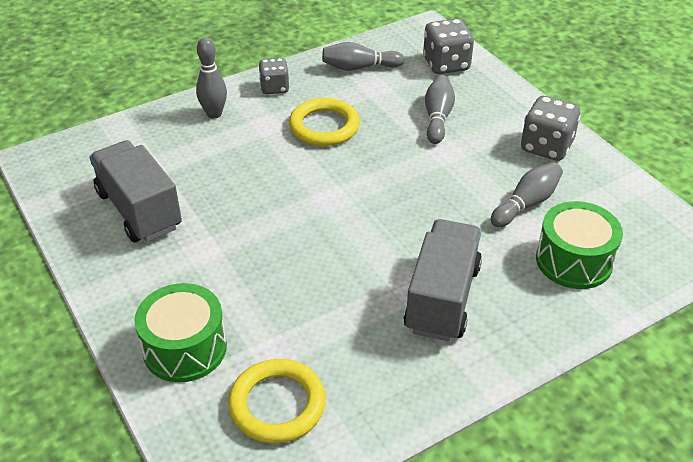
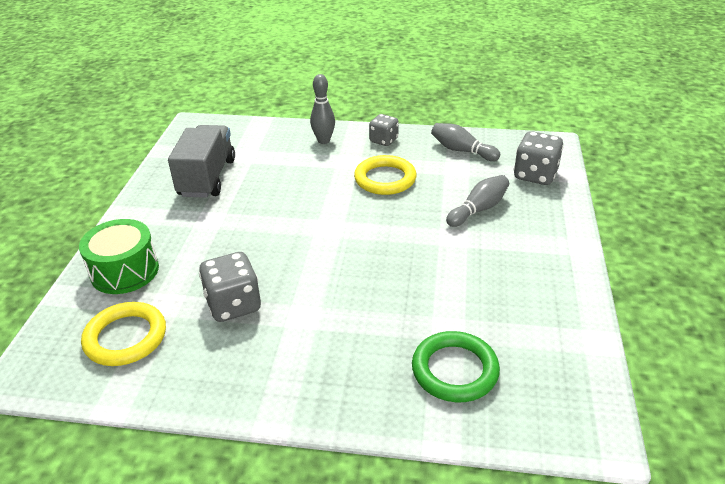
camera: 40 degrees right, 5 degrees down
(442, 298) = (315, 336): grey truck -> none
(526, 204) = (470, 305): grey bowling pin -> none
(546, 147) = (545, 272): grey dice -> grey dice (233, 305)
(574, 261) = (454, 370): green drum -> green ring

